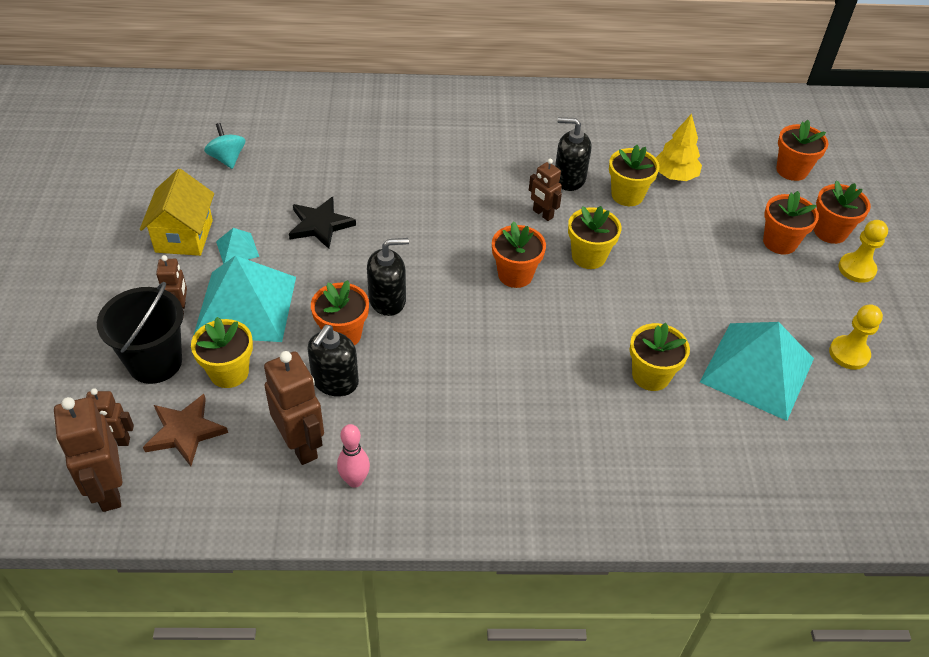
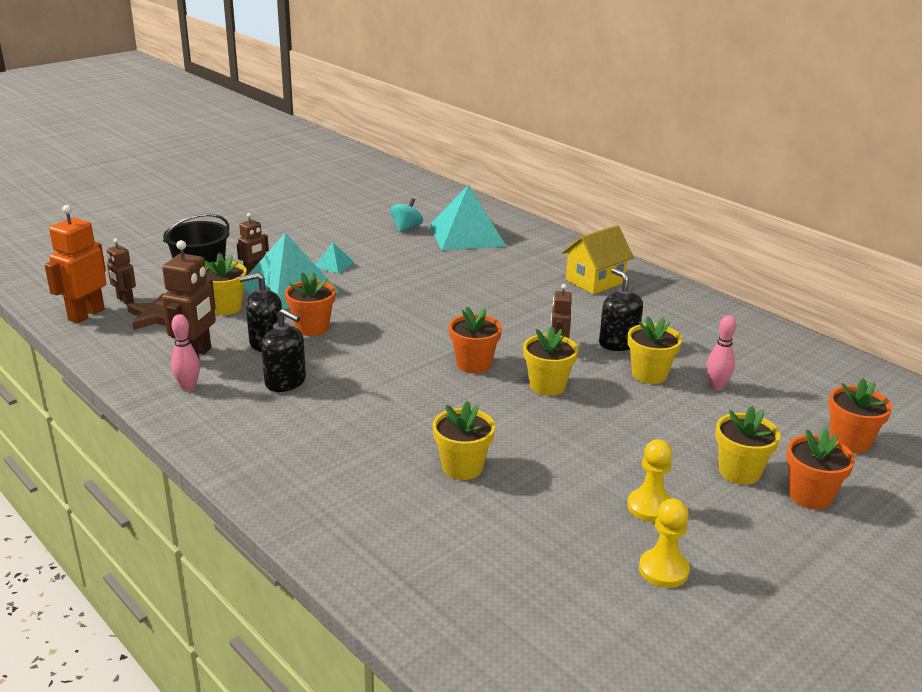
camera: 50 degrees right, 20 degrees down
(108, 490) = (86, 315): brown robot -> orange robot
(184, 236) = (318, 246): yellow house -> yellow house (594, 281)
(320, 225) = (399, 278): black star -> none
(387, 300) = (368, 329): black soap dispenser -> black soap dispenser (285, 382)
(674, 175) = (716, 386): yellow tree -> pink bowling pin
(757, 370) = (554, 521): turquoise pyramid -> turquoise pyramid (466, 235)
(780, 242) = (739, 472): orange flower pot -> yellow flower pot
(856, 269) = (789, 532): yellow pawn -> yellow pawn (650, 507)

